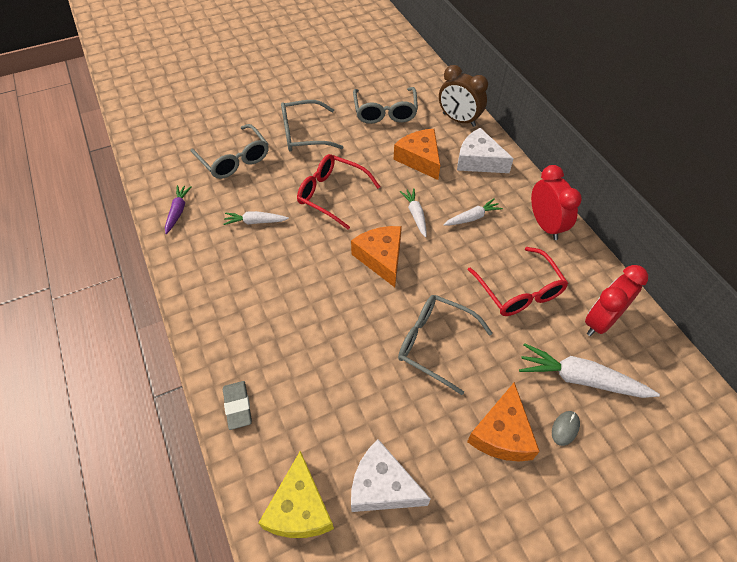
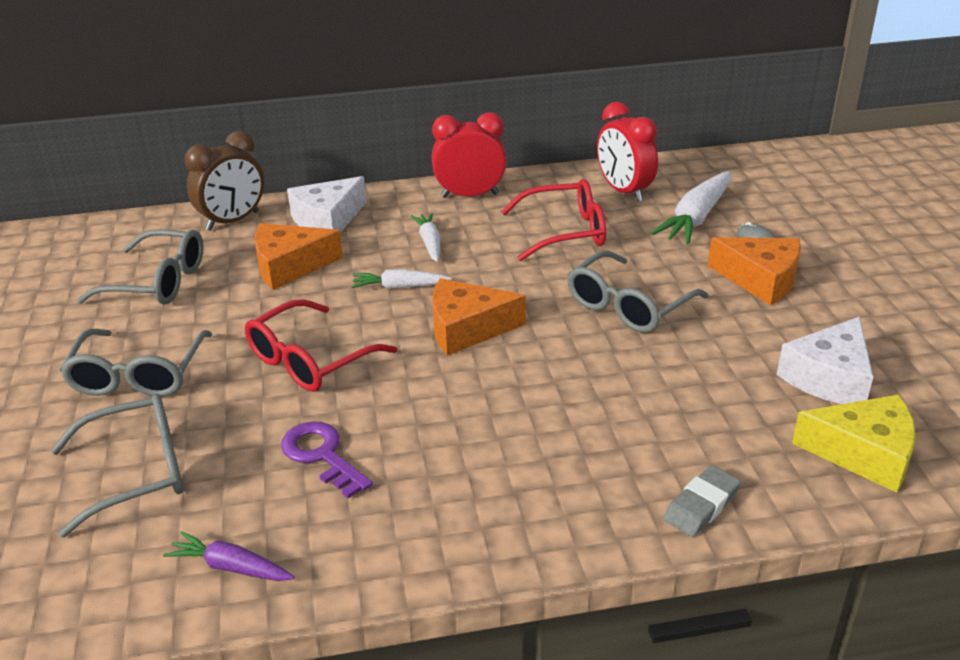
camera: 75 degrees left, 20 degrees down
(238, 406) = (701, 505): grey eraser -> grey eraser turned 45 degrees counterclockwise
(255, 222) = (322, 455): white carrot -> purple key

